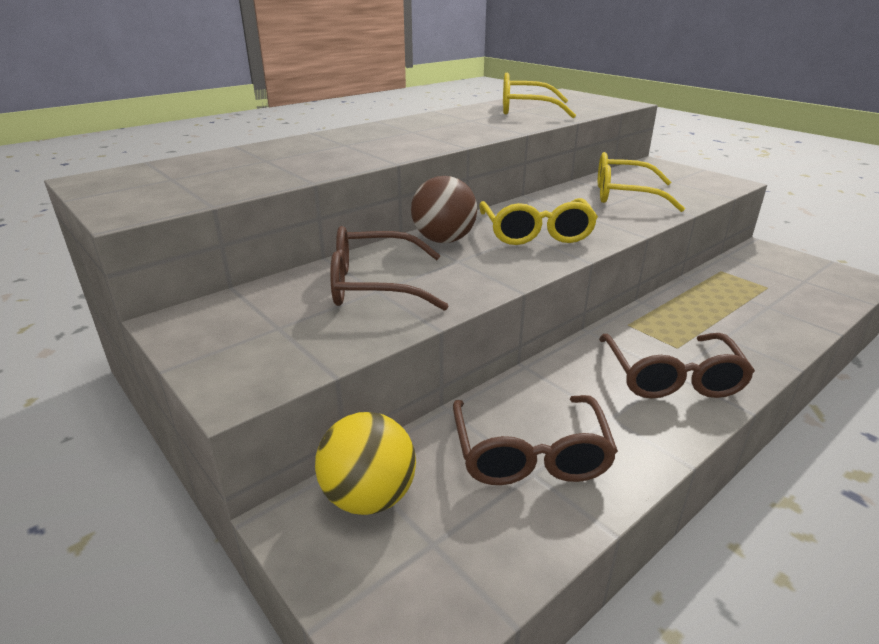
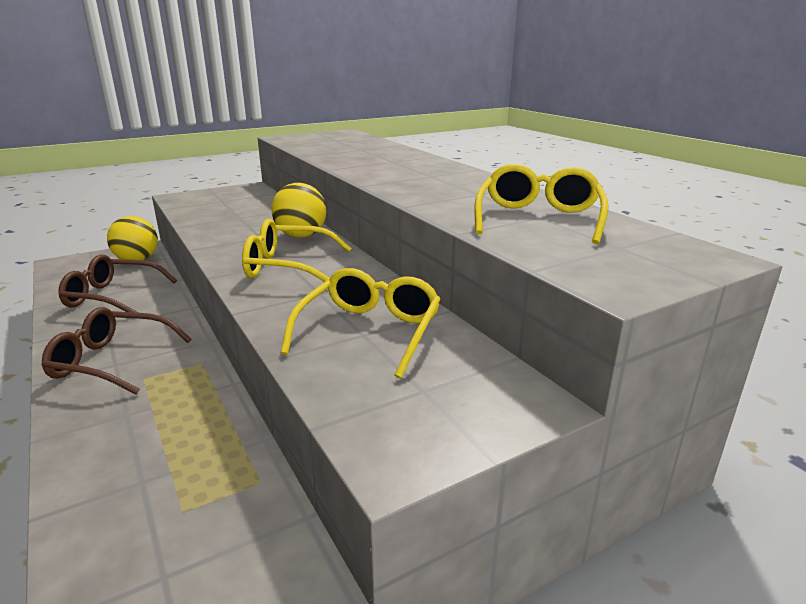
camera: 100 degrees right, 5 degrees down
(374, 285) = (246, 217): brown glasses -> none
(444, 240) = (301, 236): brown ball -> yellow ball

